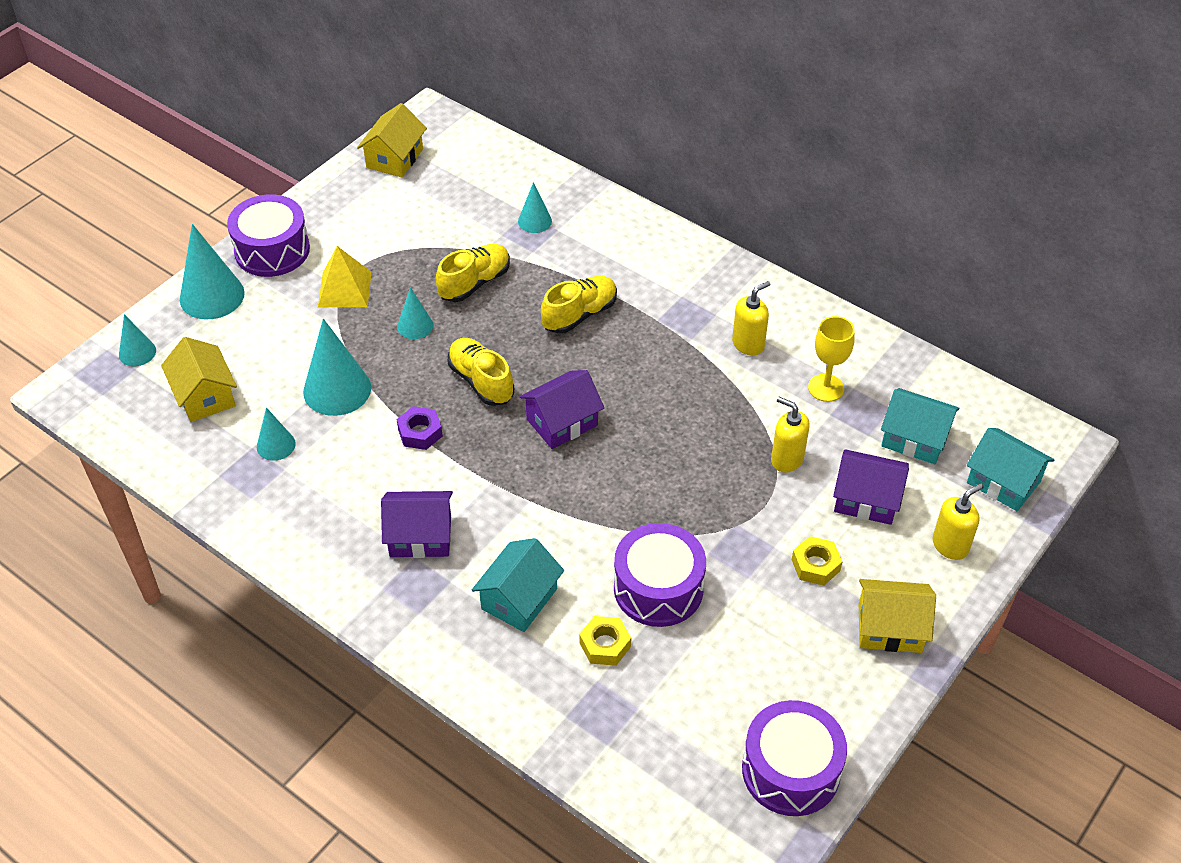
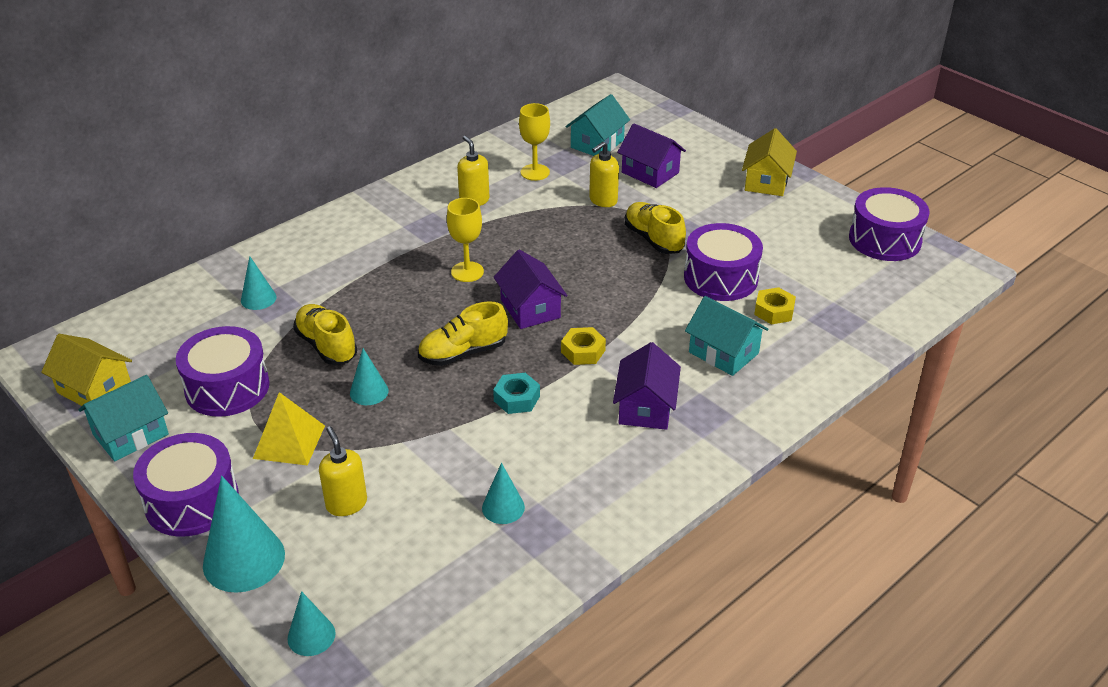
camera: 80 degrees left, 10 degrees down
(205, 396) = (409, 568): yellow house -> none
(337, 389) = (438, 455): turquoise cone -> none
(408, 234) = (227, 387): none -> purple drum
(420, 432) = (517, 398): purple nut -> turquoise nut
(579, 314) = (400, 284): yellow shoe -> yellow shoe (653, 239)
(613, 361) = (467, 272): none -> yellow goblet
(815, 565) = (707, 203): yellow nut -> yellow nut (583, 351)
(866, 499) = (650, 172): purple house -> purple house turned 75 degrees counterclockwise
(950, 545) = (698, 146): yellow soap dispenser -> yellow soap dispenser (346, 504)
(1003, 482) = (646, 117): turquoise house -> turquoise house (131, 434)

